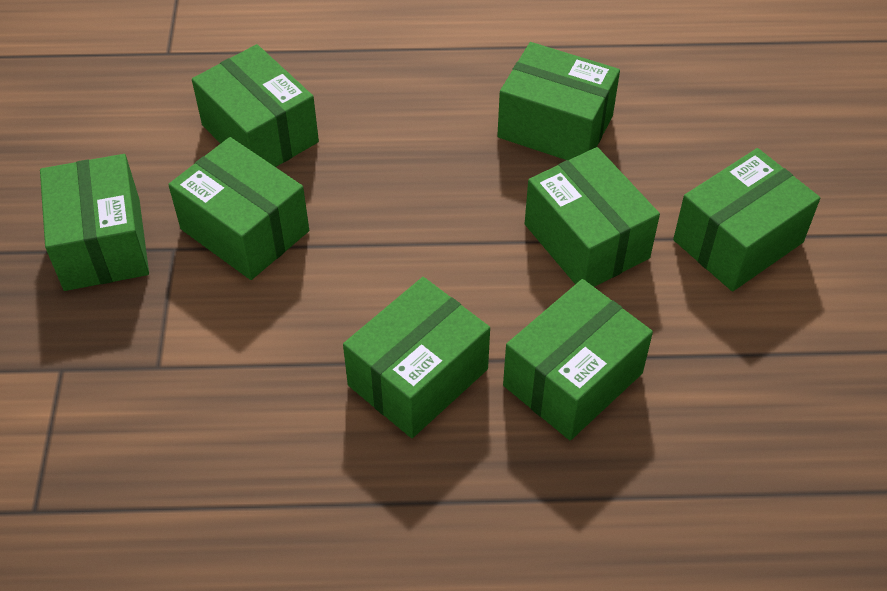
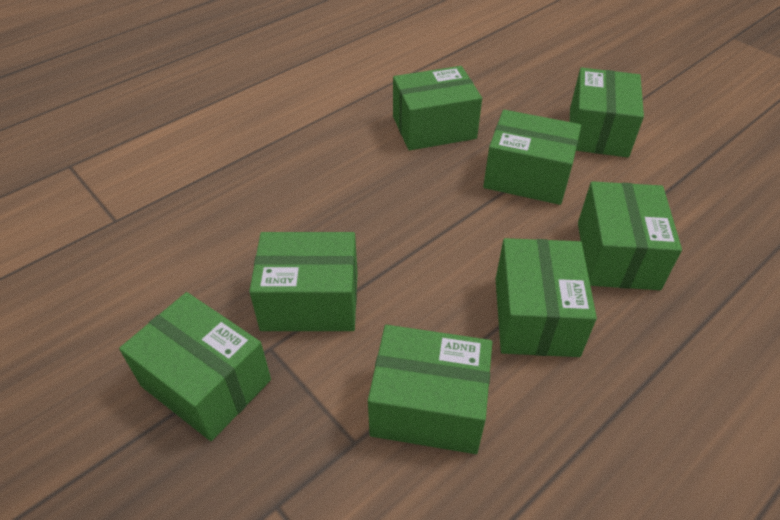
camera: 40 degrees left, 5 degrees down
(260, 133) = (249, 233): green box -> green box (428, 406)

